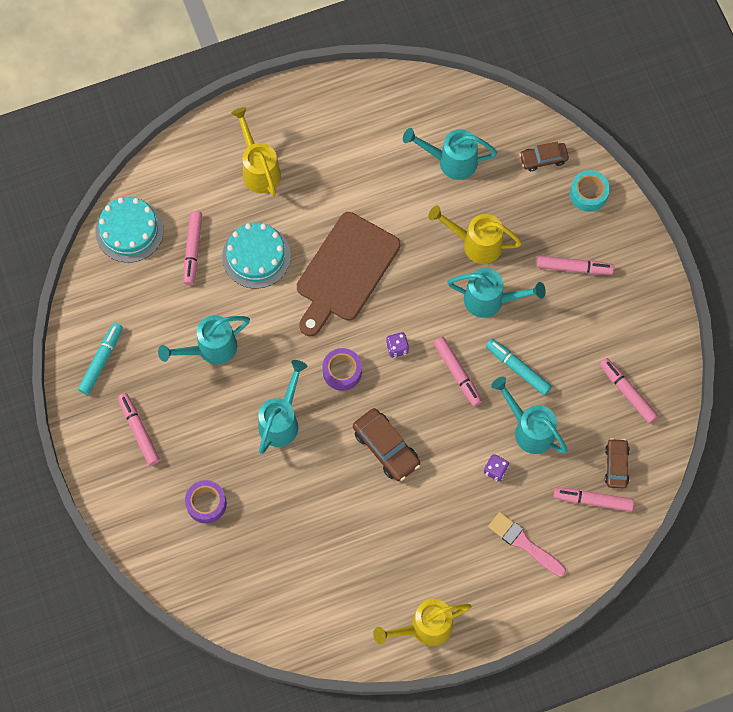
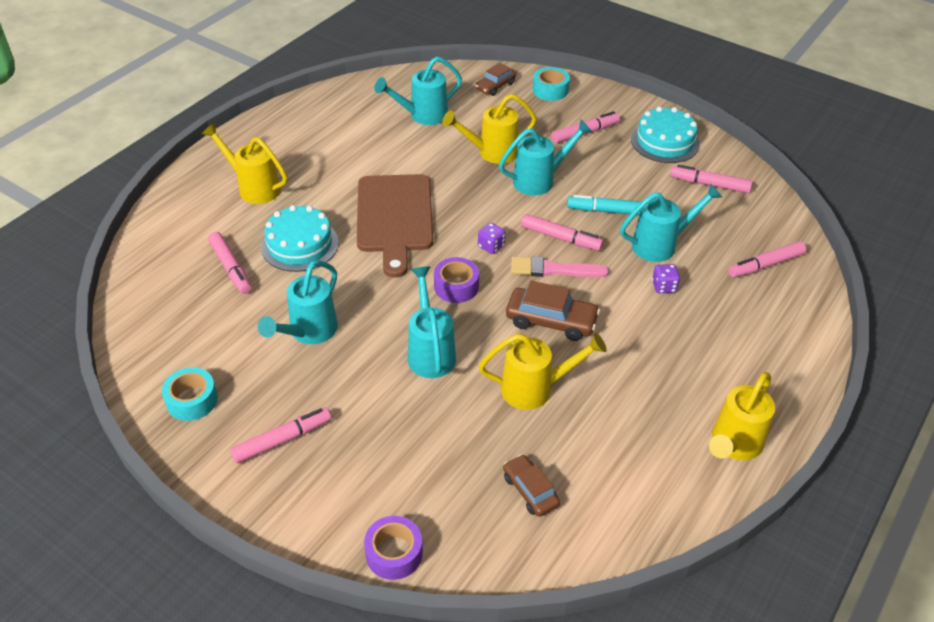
camera: 35 degrees left, 25 degrees down
(101, 361) = (192, 400): turquoise marker -> turquoise tape
(129, 230) = (151, 283): turquoise cake -> turquoise cake (665, 141)
(139, 431) = (282, 440): pink marker -> pink marker turned 120 degrees clockwise
(206, 503) = (410, 465): purple tape -> purple tape (394, 553)
(329, 498) = (535, 389): none -> yellow watering can
(524, 543) = (746, 325): pink brush -> pink brush (553, 269)
(529, 429) = (660, 245): turquoise watering can -> turquoise watering can turned 150 degrees clockwise
(616, 465) = (755, 233): brown car -> brown car (530, 490)

